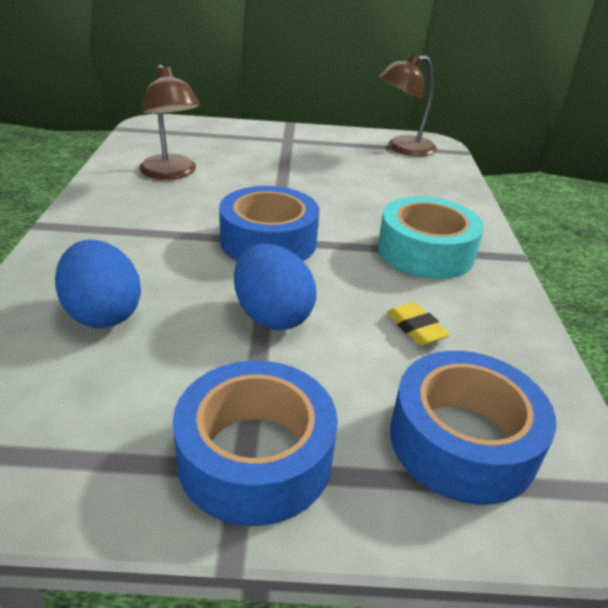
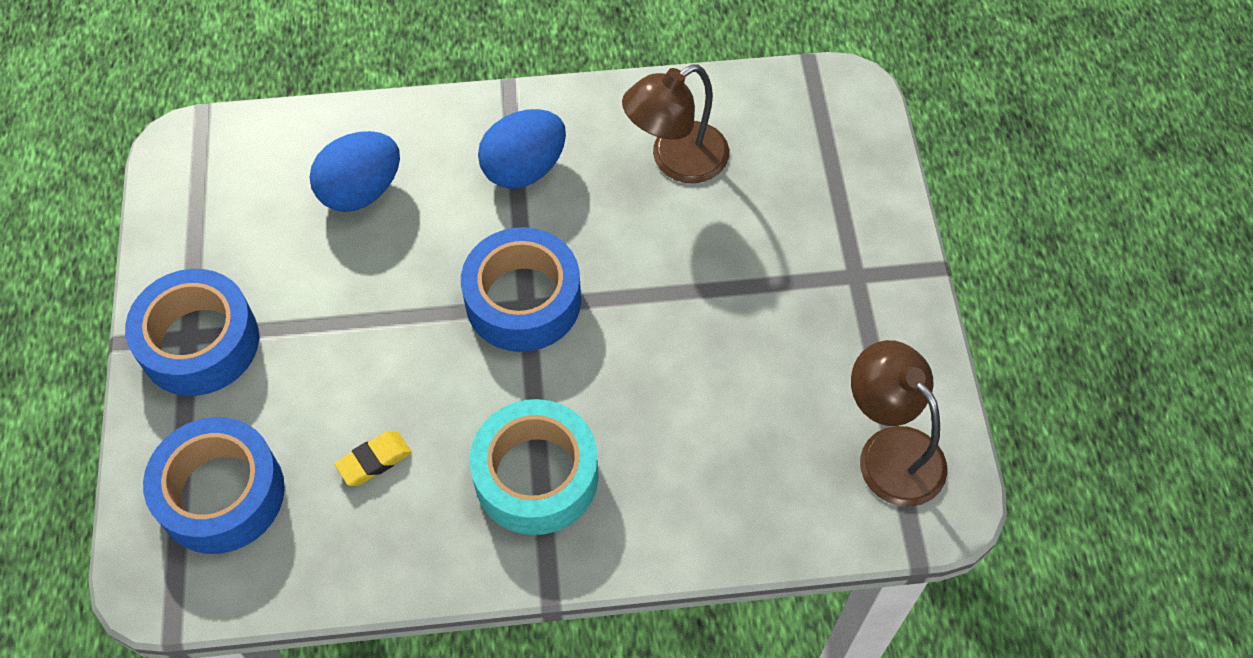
camera: 85 degrees right, 25 degrees up
(272, 316) = (377, 326): blue egg -> blue egg (524, 169)

